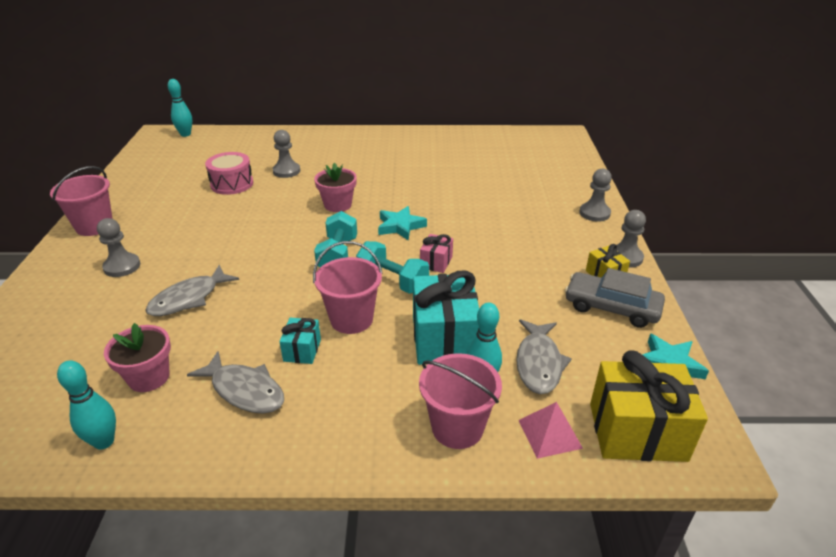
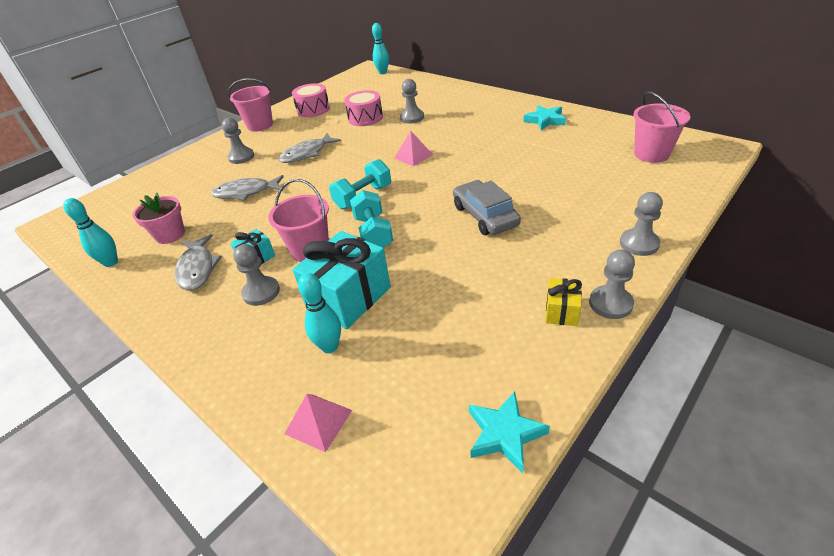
camera: 45 degrees right, 5 degrees up
(148, 191) = (313, 109): none -> pink drum
(338, 205) = (413, 156): pink flower pot -> pink pyramid
(354, 375) = (261, 292): none -> grey pawn
(400, 226) = (436, 190): turquoise star -> turquoise star (545, 120)
(436, 262) = (424, 231): pink gift -> none
(457, 427) = (268, 371): pink bucket -> pink bucket (651, 154)
(539, 363) = (389, 358): grey fish -> grey fish (307, 154)
(611, 307) = (524, 345): grey car -> grey car (485, 216)
(637, 431) = (386, 472): yellow gift -> none

